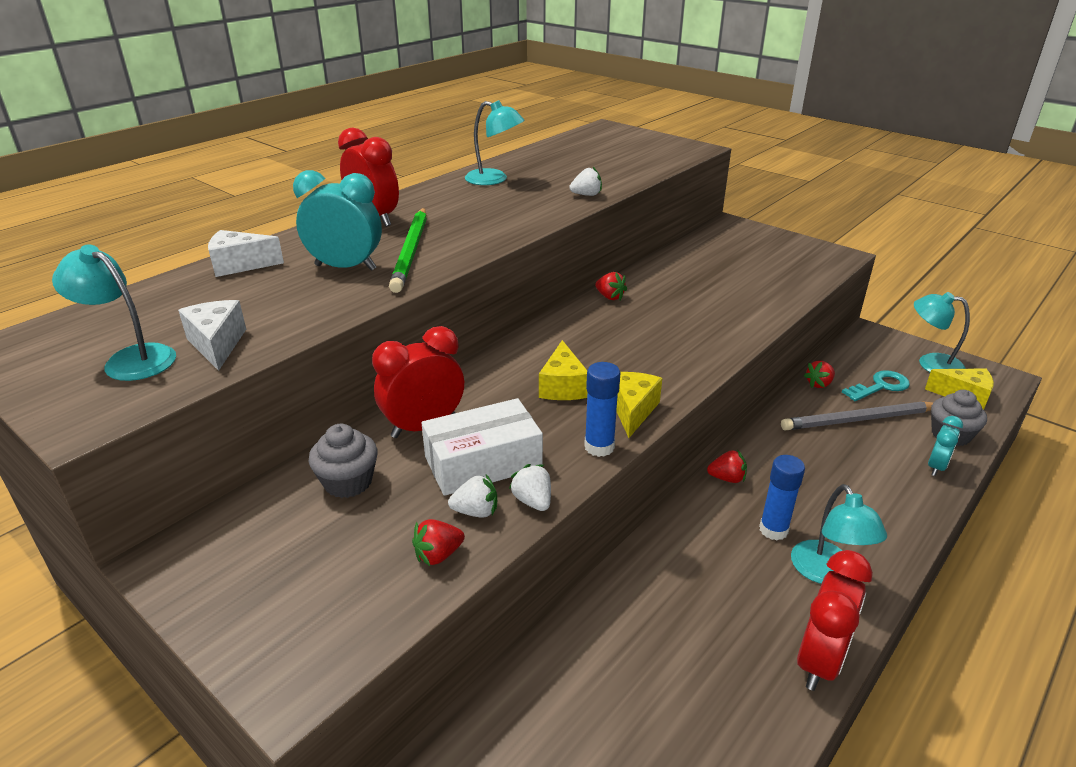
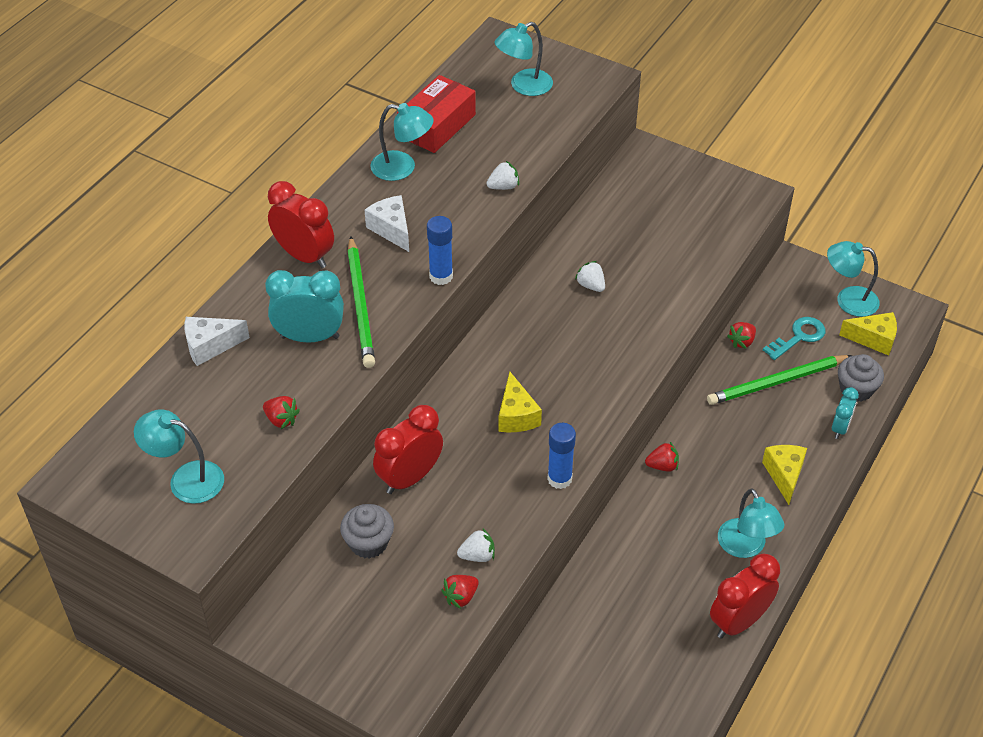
camera: 10 degrees left, 15 degrees up
(217, 344) = (247, 453): white cheese -> white cheese (391, 229)
(483, 462) = (470, 508): white box -> none
(533, 501) = (518, 540): white strawberry -> white strawberry (591, 285)
(536, 161) = (437, 125): none -> red box
(610, 297) = (537, 289): red strawberry -> red strawberry (281, 420)
(622, 148) = (523, 86): none -> turquoise lamp
(632, 410) = (580, 435): yellow cheese -> yellow cheese (784, 475)
(773, 530) = (703, 513): blue glue stick -> blue glue stick (441, 276)
(819, 661) = (739, 621): red clock -> red clock turned 150 degrees counterclockwise
(859, 420) = (777, 382): grey pencil -> green pencil

